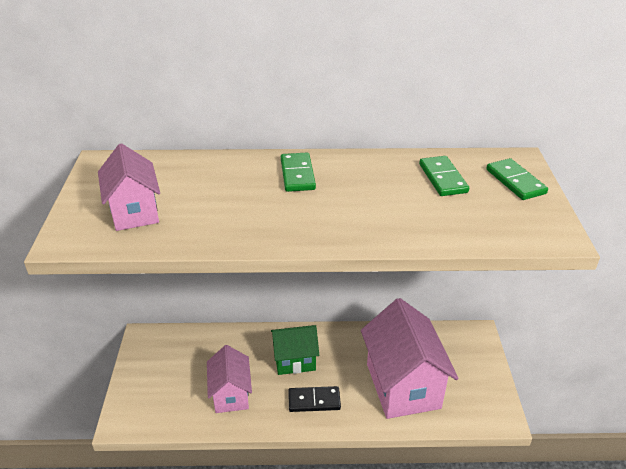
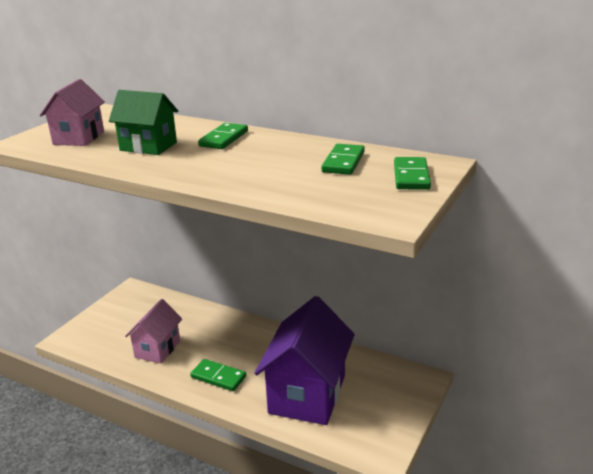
camera: 30 degrees right, 10 degrees down
(295, 360) = (230, 342): green house -> green house (148, 146)
(314, 400) = (218, 377): black domino -> green domino
(402, 386) = (307, 394): pink house -> purple house

